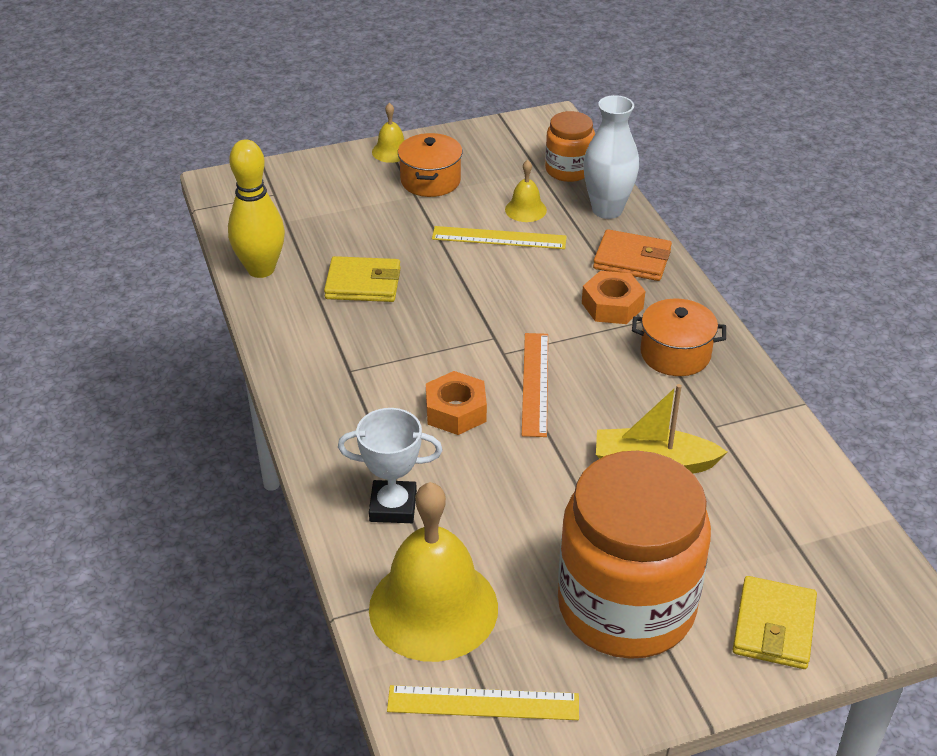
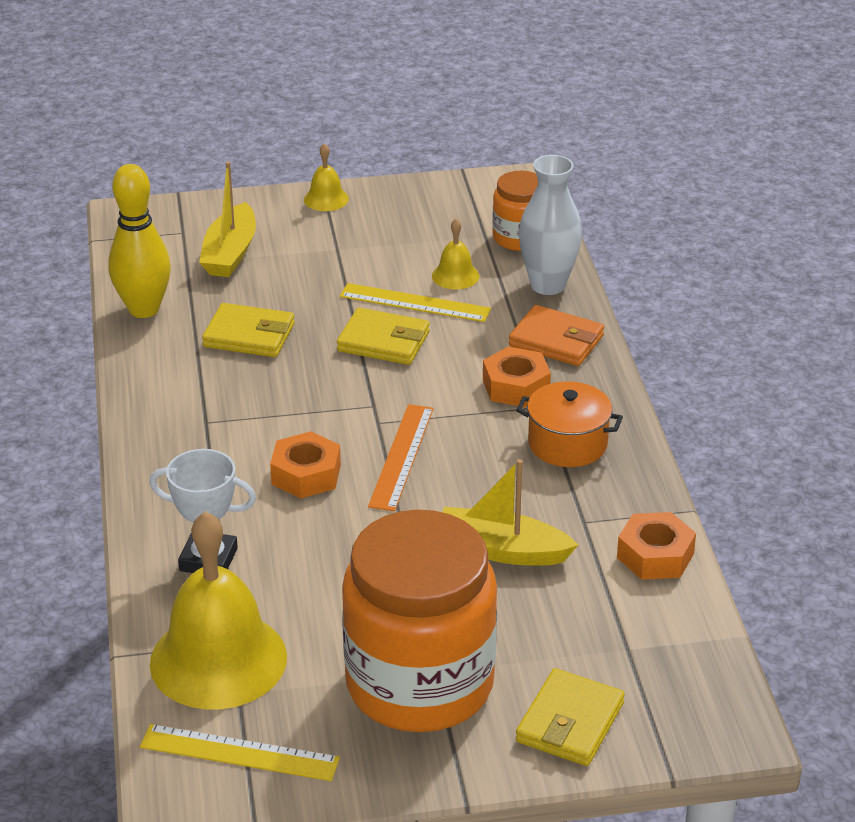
camera: 10 degrees right, 5 degrees down
(323, 209) = (230, 253): none -> yellow boat
(430, 180) = (359, 234): orange pot -> none
(483, 276) = (383, 341): none -> yellow wallet
(788, 451) = (655, 555): none -> orange nut

